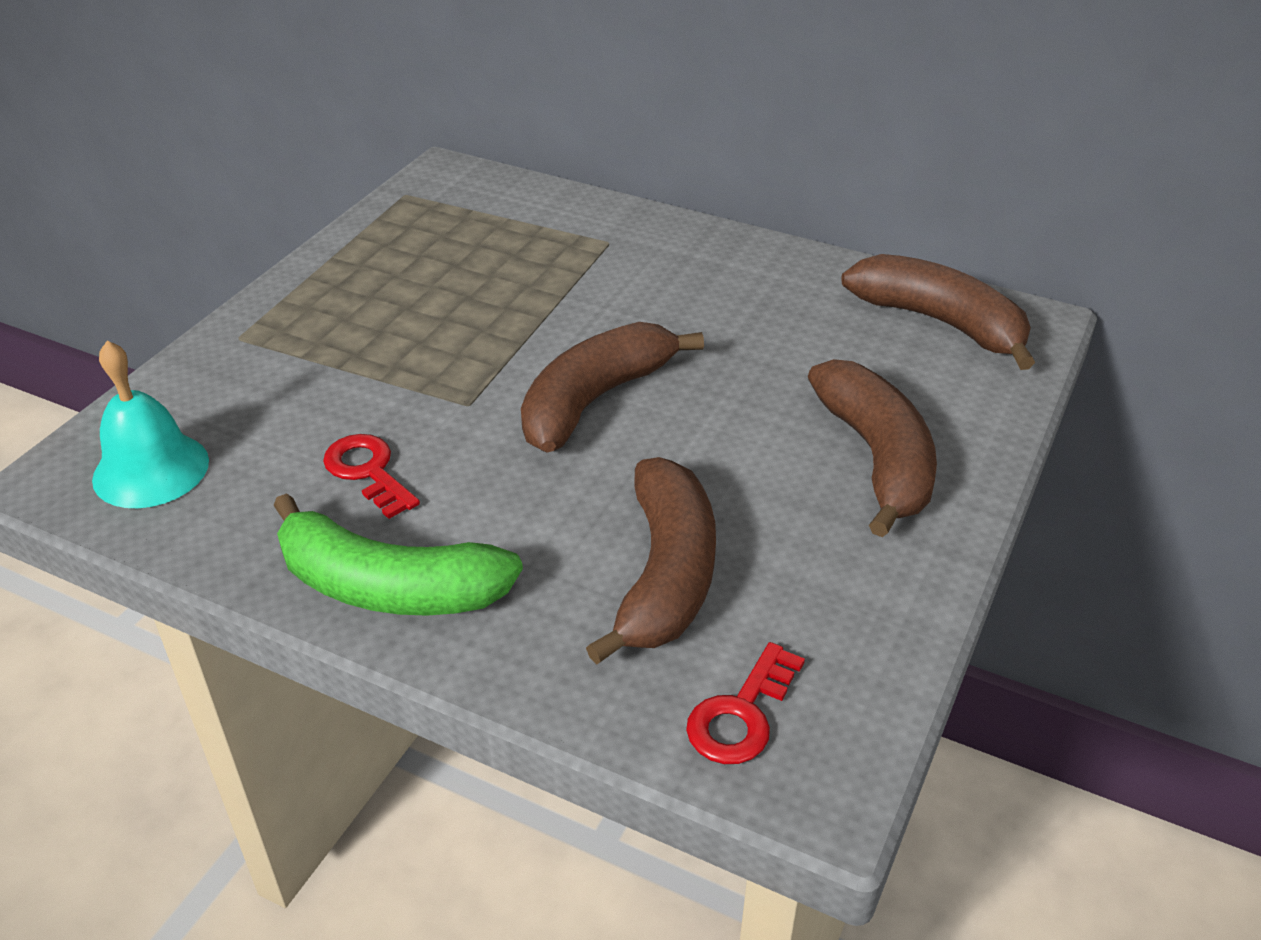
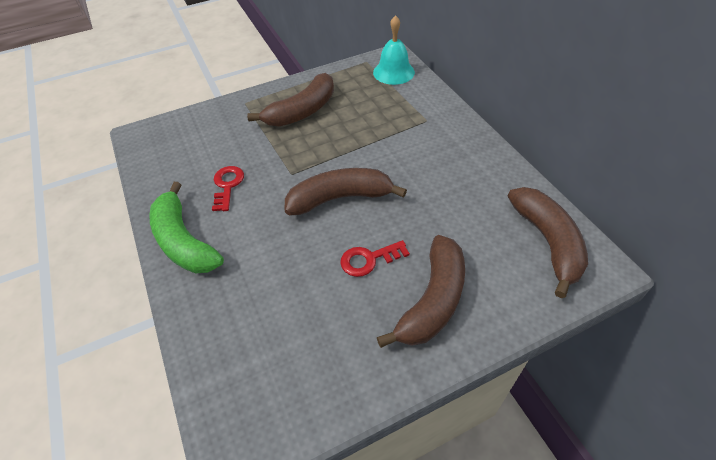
camera: 40 degrees right, 10 degrees up
(151, 470) = (166, 146): turquoise bell -> turquoise bell (393, 72)
(665, 575) = (281, 301): brown banana -> brown banana (302, 111)
(741, 714) = (239, 391): red key -> red key (369, 259)

